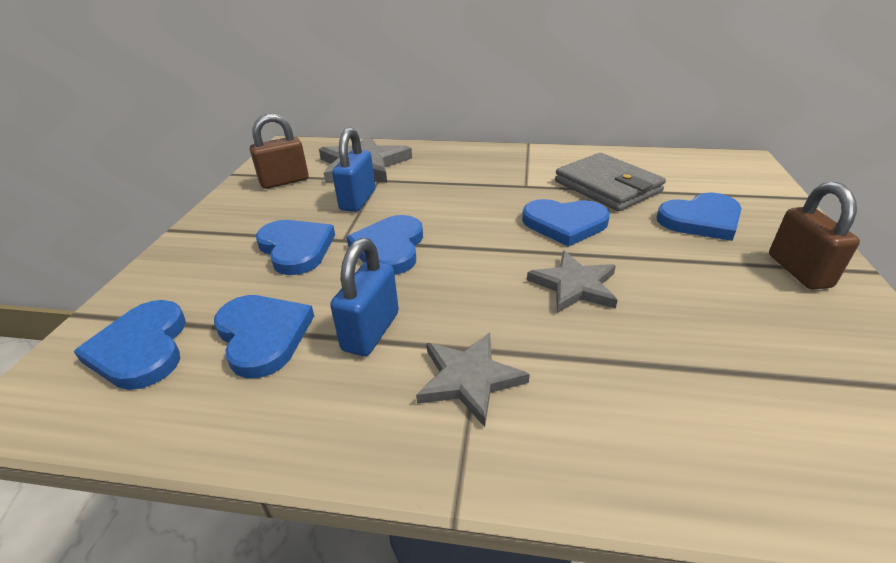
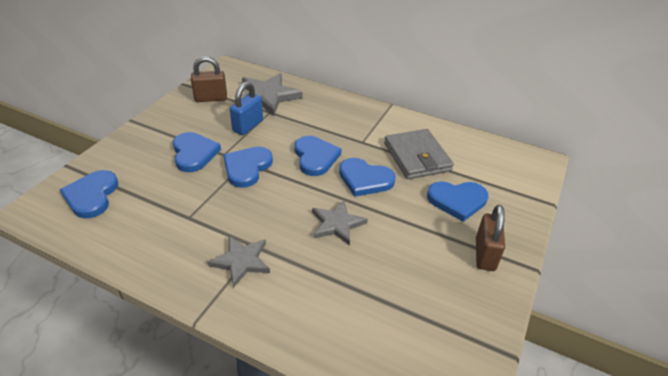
camera: 15 degrees right, 5 degrees up
(263, 335) = (152, 206): blue heart -> blue heart (315, 157)
(371, 331) = (207, 219): blue padlock -> none

